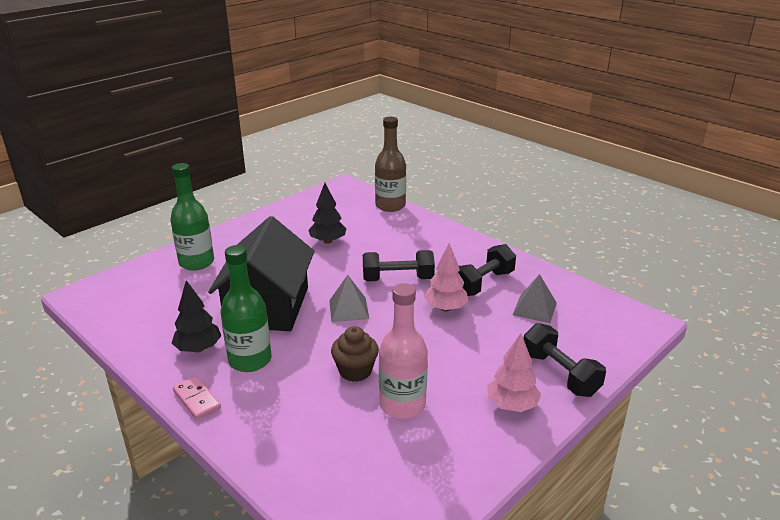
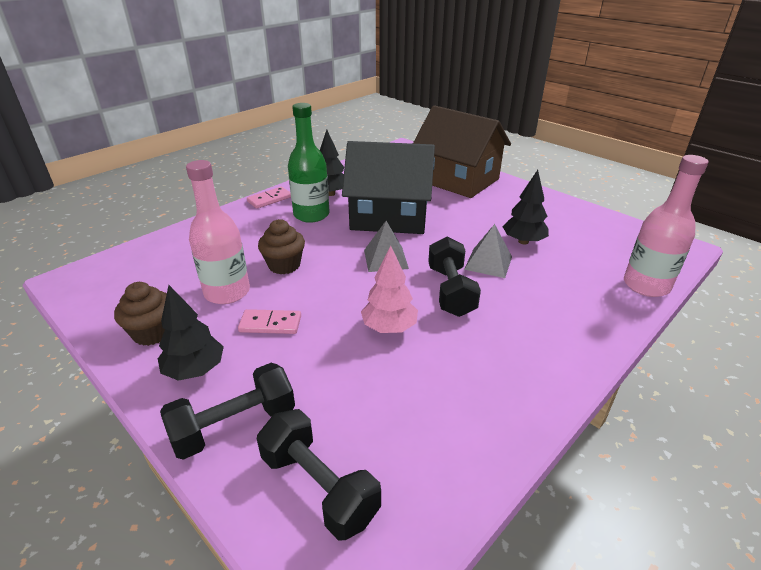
camera: 90 degrees right, 5 degrees up
(196, 262) = (457, 180): green bottle -> brown house
(390, 206) = (646, 285): brown bottle -> pink bottle
(448, 369) = (270, 324): none -> pink domino
(469, 445) = (152, 333): none -> brown cupcake
(483, 283) = (453, 367): black dumbbell -> black dumbbell (319, 487)
(512, 405) = (195, 370): pink tree -> black tree
(534, 308) = (390, 419): grey pyramid -> grey pyramid (488, 263)

